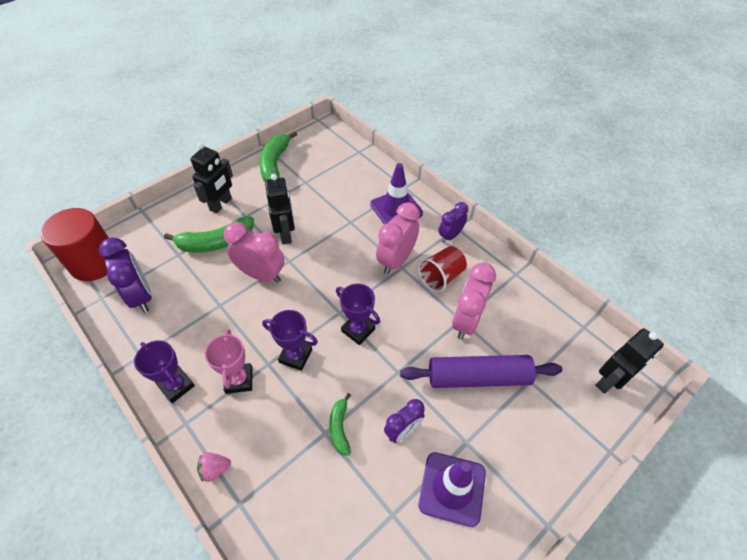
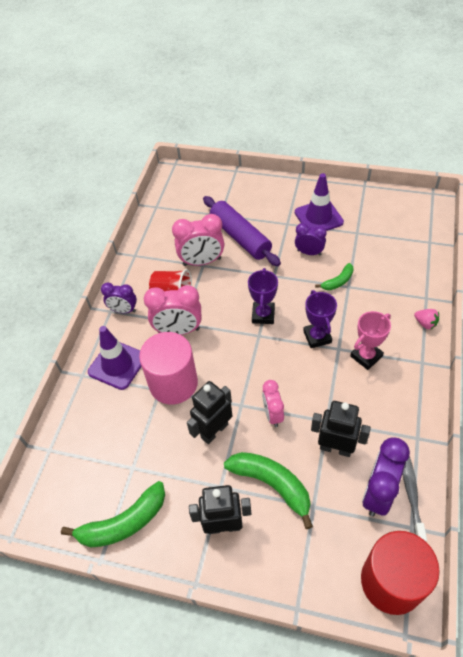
camera: 120 degrees left, 0 degrees up
(117, 316) = (411, 493): none -> grey toothbrush
(176, 386) = (409, 391): purple trophy -> none
(261, 275) = (273, 414): pink clock -> pink clock, size x0.63
(348, 232) = (173, 383): none -> pink cylinder
(609, 381) = (189, 184): black robot -> black robot (335, 448)

